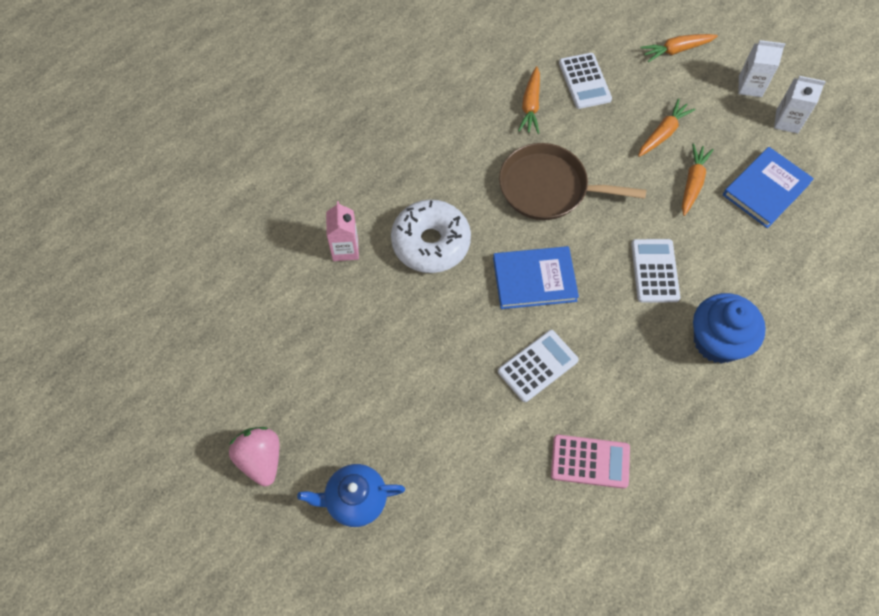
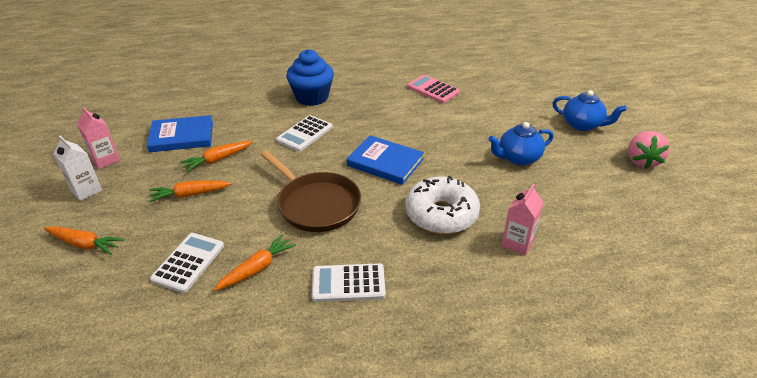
camera: 145 degrees left, 25 degrees down
(403, 375) = (518, 158): none -> blue teapot
(538, 366) = (425, 128): white calculator -> white calculator (348, 283)
(787, 121) = (105, 160): white carton -> pink carton

